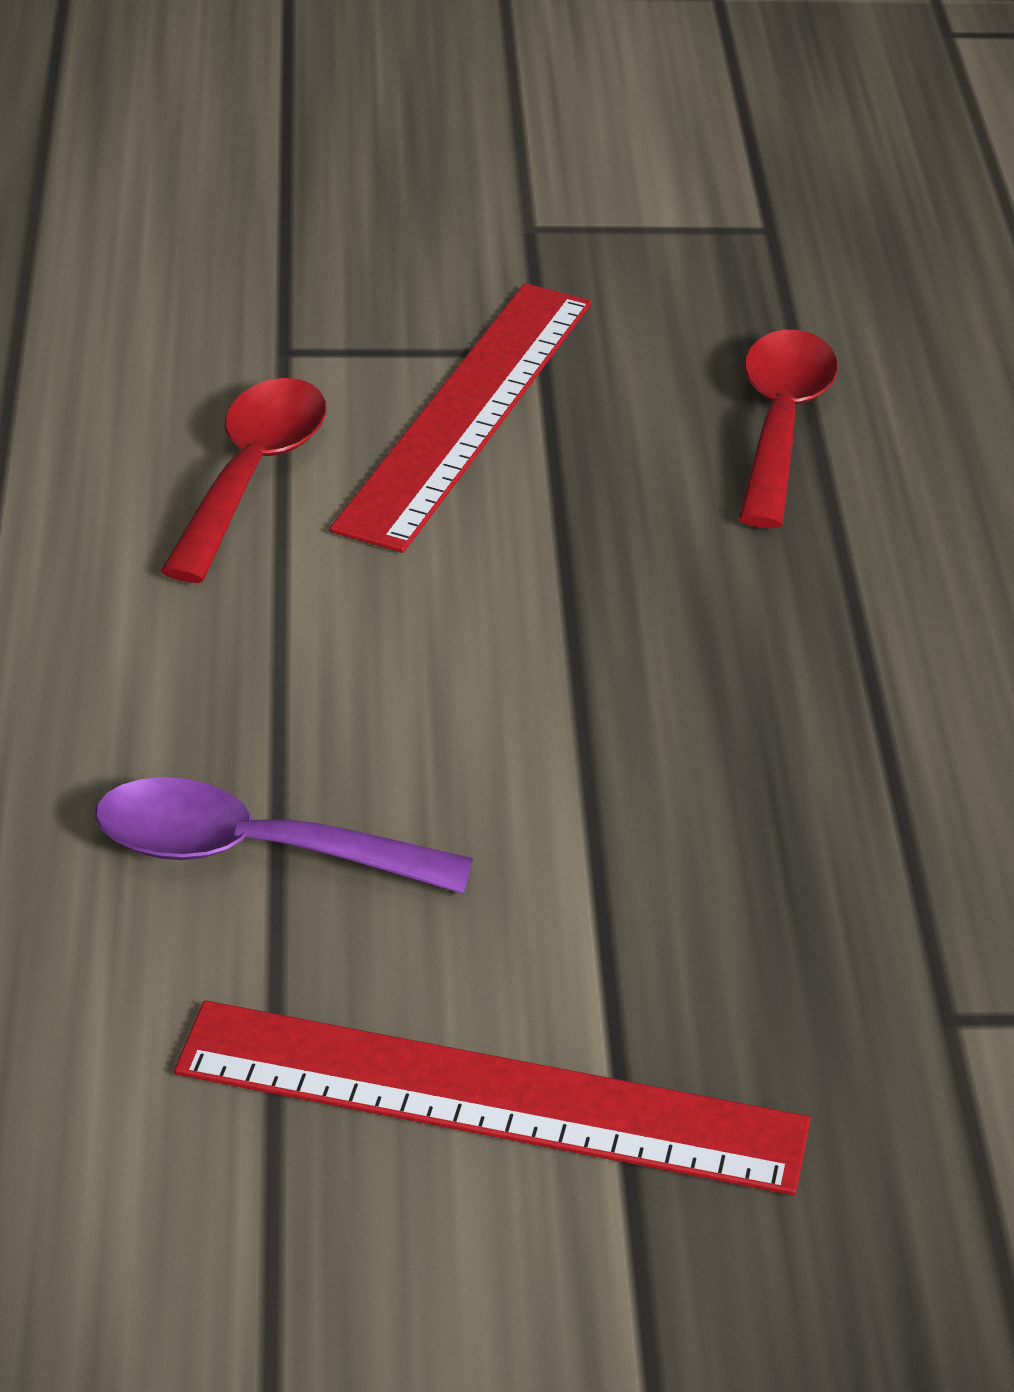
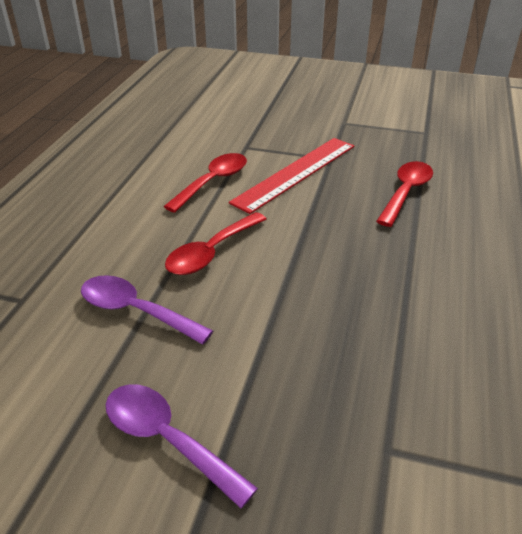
camera: 20 degrees right, 0 degrees up
(358, 675) = (211, 252): none -> red spoon
(491, 1097) = (167, 439): red ruler -> purple spoon

